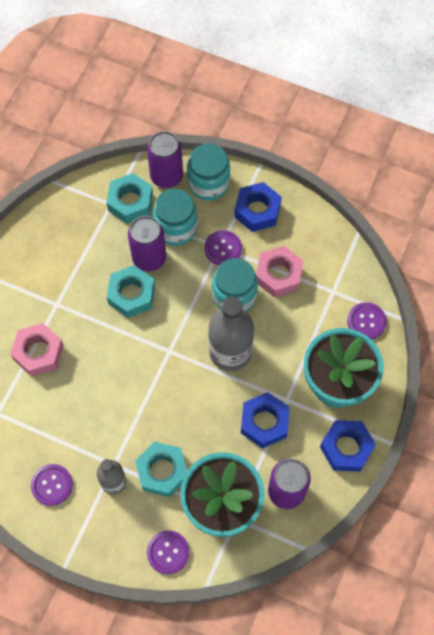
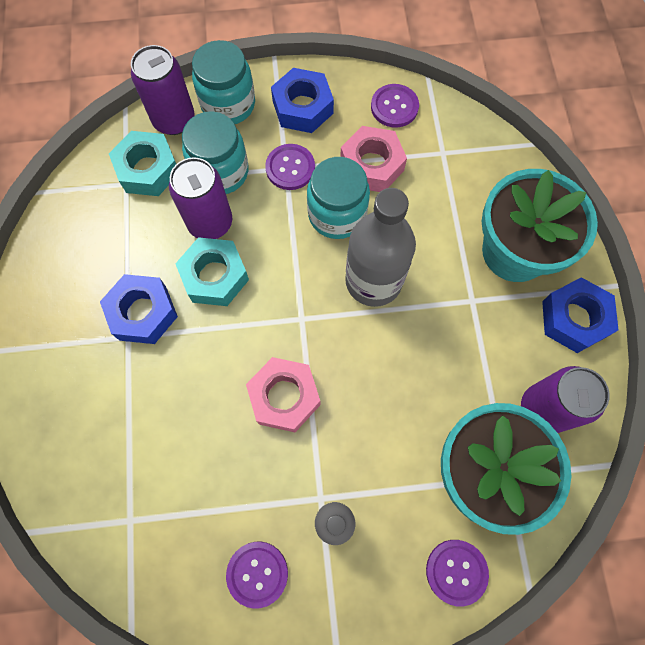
camera: 30 degrees left, 5 degrees up
(38, 352) = (139, 410): pink nut -> pink nut (284, 397)
(162, 471) = (384, 471): turquoise nut -> none
(264, 422) = (465, 341): blue nut -> blue nut (143, 313)
(366, 321) = (500, 166): purple button -> purple button (394, 107)

